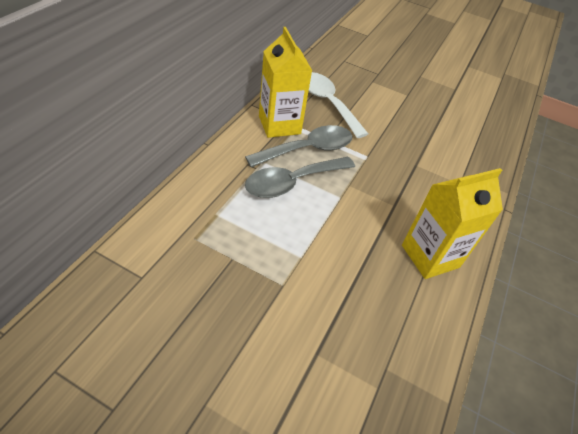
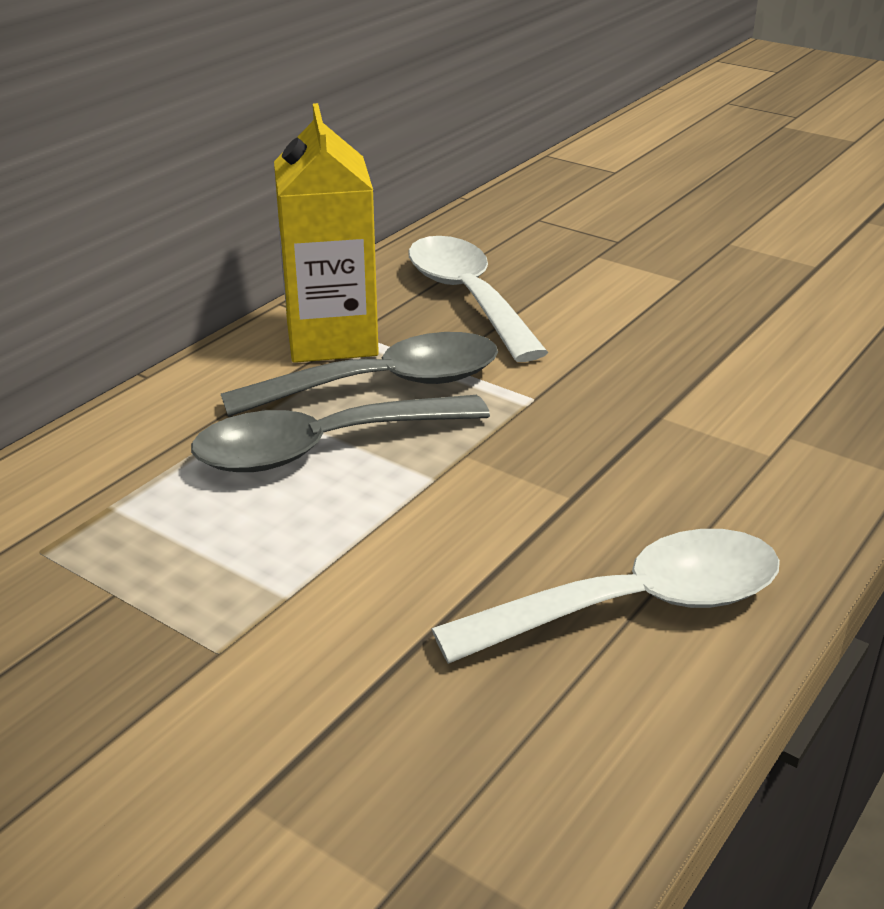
camera: 15 degrees right, 15 degrees down
(430, 256) = (636, 606): yellow carton -> white spoon

